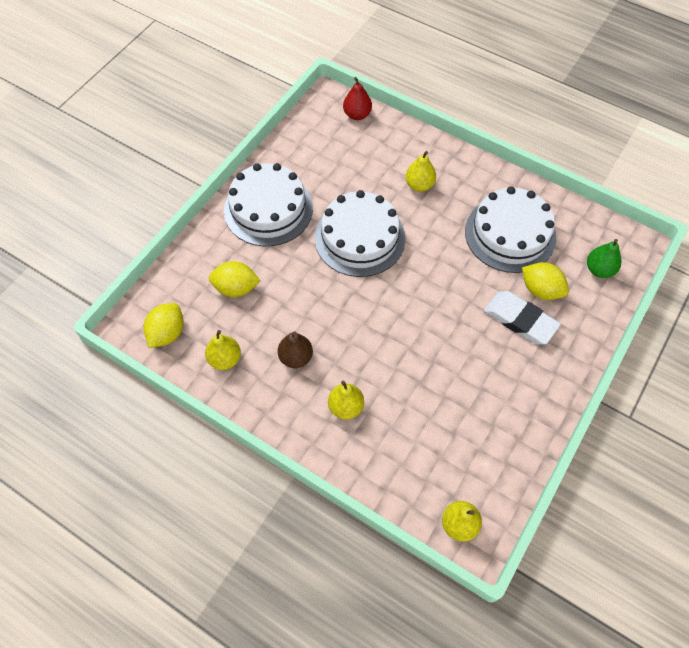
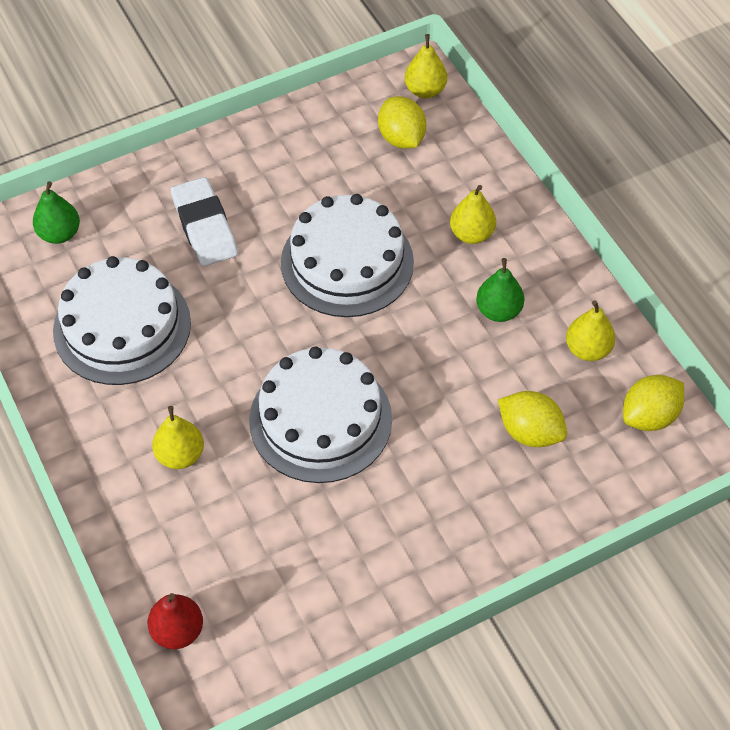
camera: 150 degrees left, 5 degrees down
(268, 209) = (422, 529): white cake -> white cake (347, 262)
(296, 357) = (498, 311): brown pear -> green pear
(540, 290) = (150, 245): yellow lemon -> yellow lemon (401, 138)

